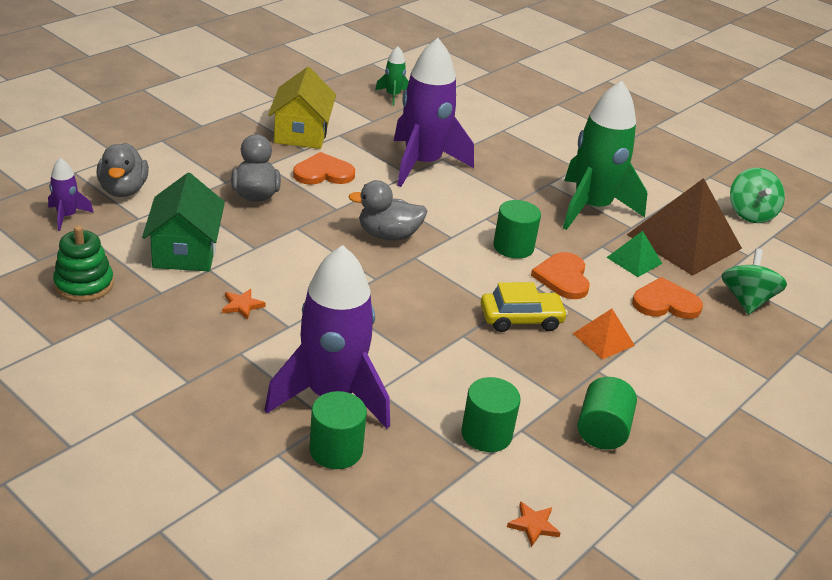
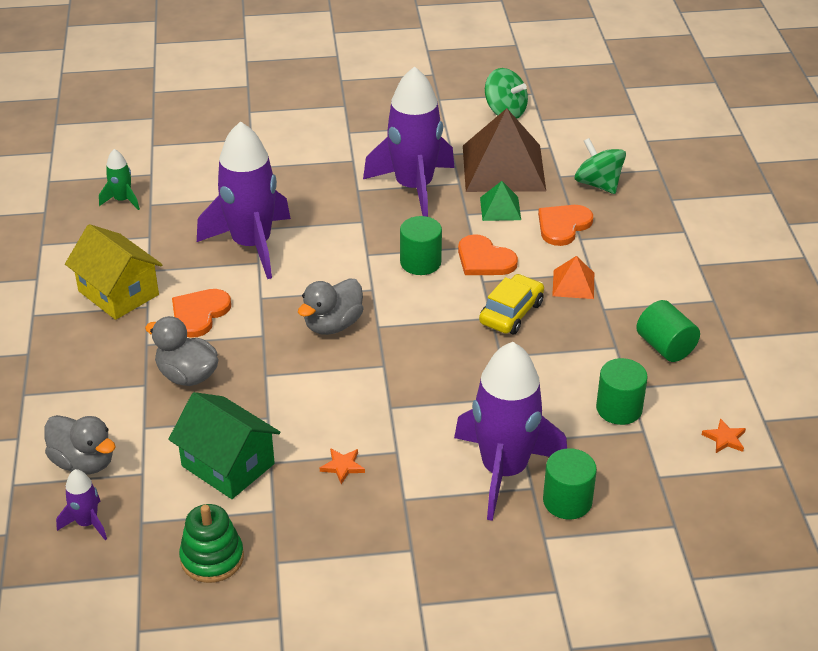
camera: 45 degrees left, 5 degrees up
(591, 208) = (414, 188): green rocket -> purple rocket

